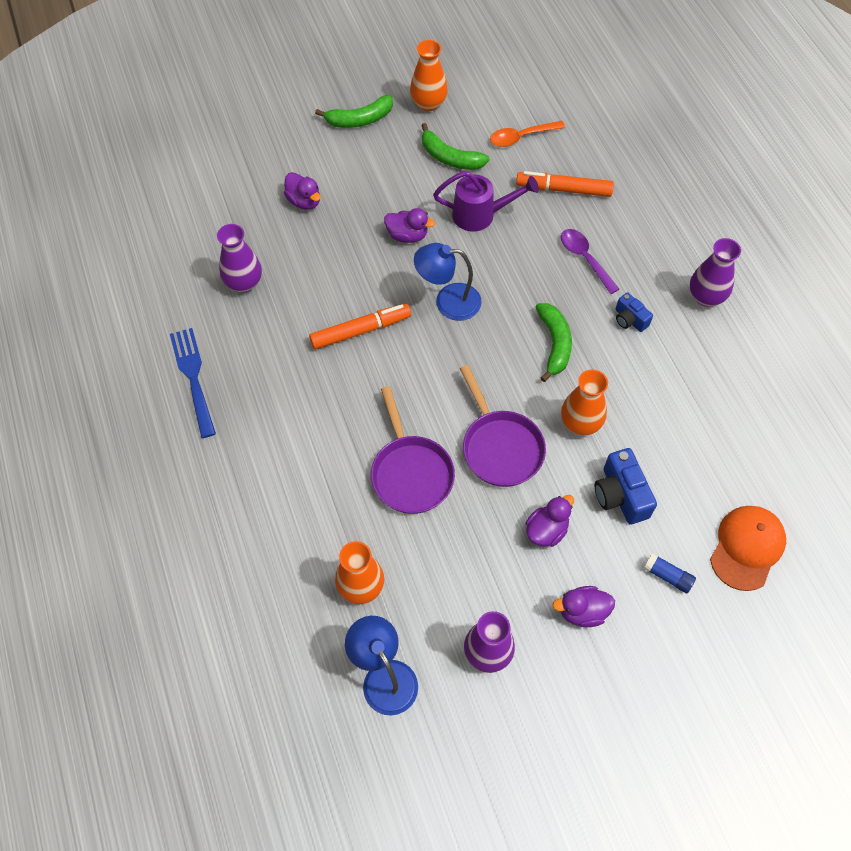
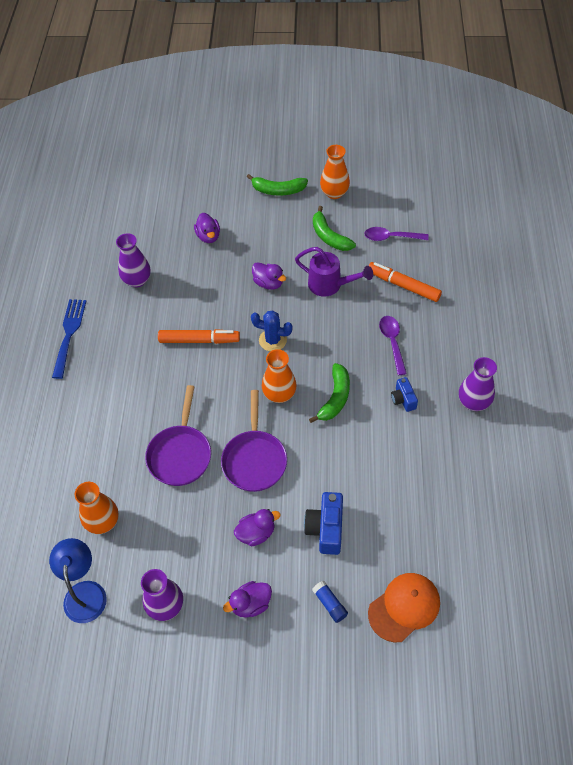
camera: 25 degrees right, 5 degrees down
(448, 301) = (272, 340): blue lamp -> blue cactus
(521, 137) = (391, 237): orange spoon -> purple spoon
(580, 423) = (324, 463): orange vase -> orange vase (279, 394)
(582, 611) = (250, 604): purple duck -> purple duck turned 45 degrees counterclockwise

